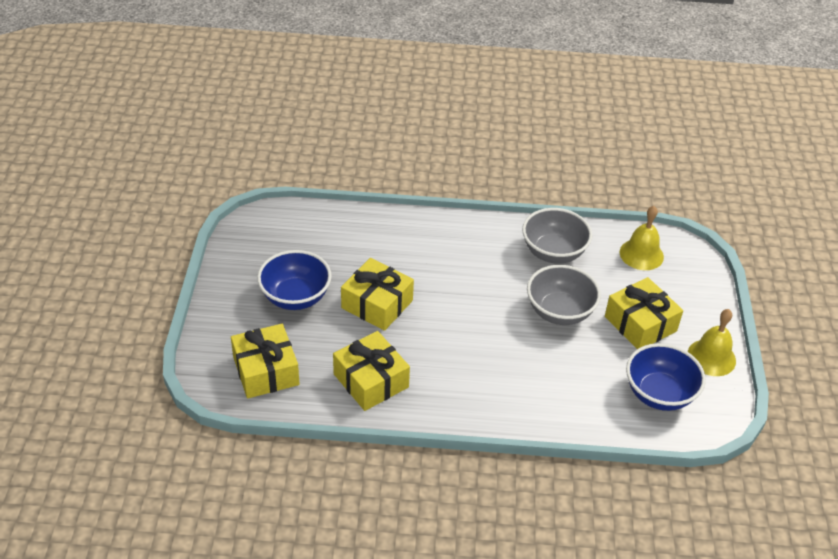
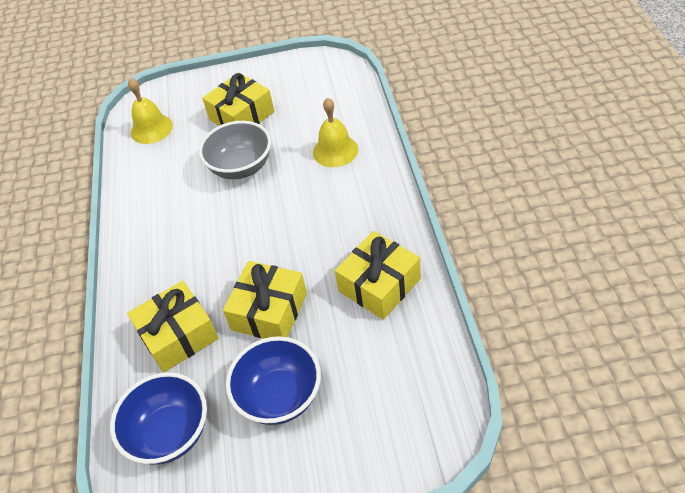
camera: 95 degrees left, 5 degrees up
(266, 371) = (403, 386): yellow gift -> yellow gift (178, 335)
(553, 252) = (159, 187): grey bowl -> none
(659, 394) = (318, 93): blue bowl -> blue bowl (170, 433)
(711, 357) = (268, 72): yellow bell -> yellow bell (335, 151)

